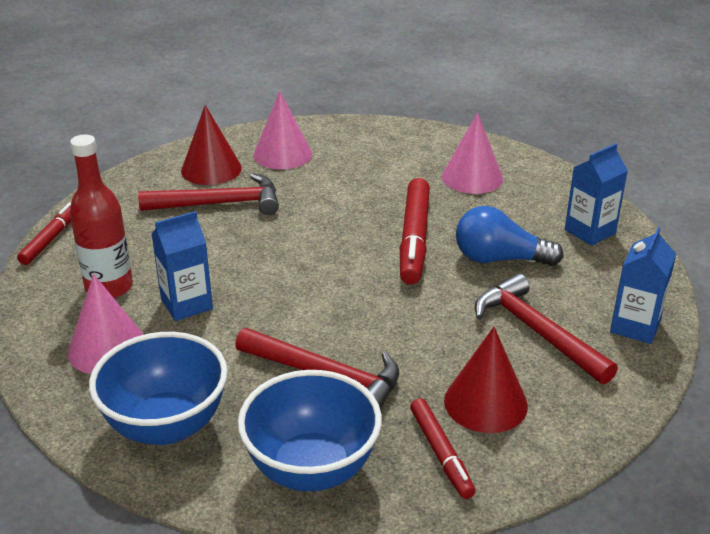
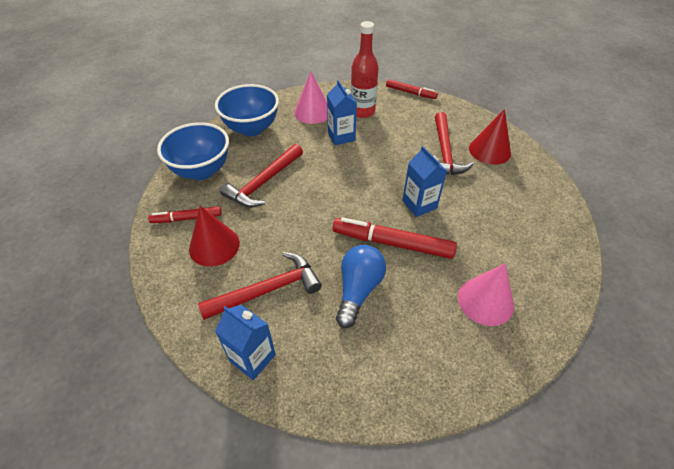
camera: 100 degrees right, 15 degrees up
(282, 154) = (515, 186): pink cone -> none
(590, 231) = (389, 371): blue carton -> blue carton (419, 204)

